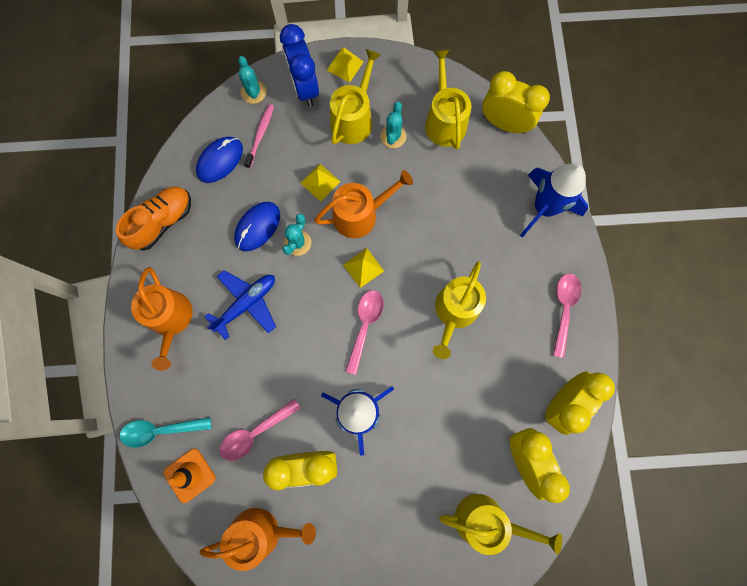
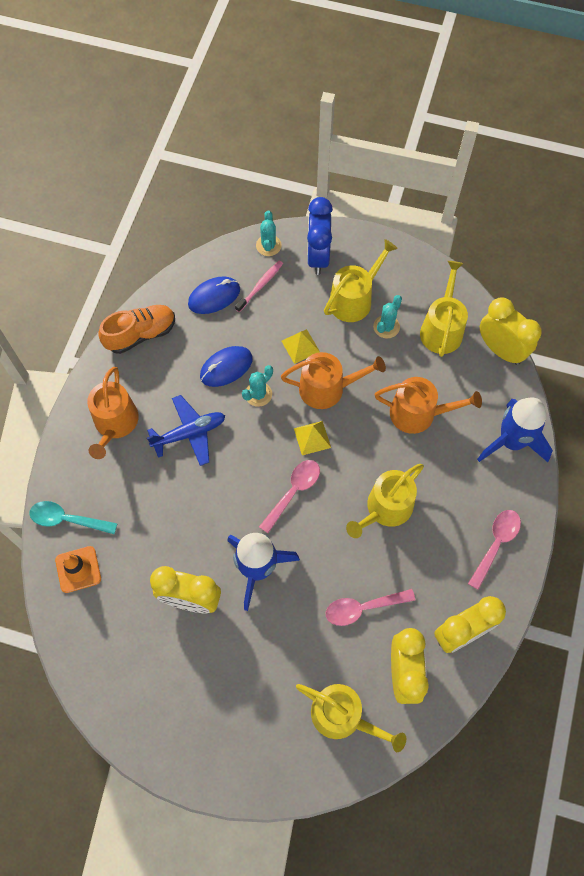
camera: 20 degrees right, 10 degrees down
(255, 433) = (153, 553): pink spoon -> pink spoon (363, 608)
(262, 532) = (124, 645): orange watering can -> orange watering can (418, 413)
(345, 66) = (364, 248): yellow pyramid -> none

